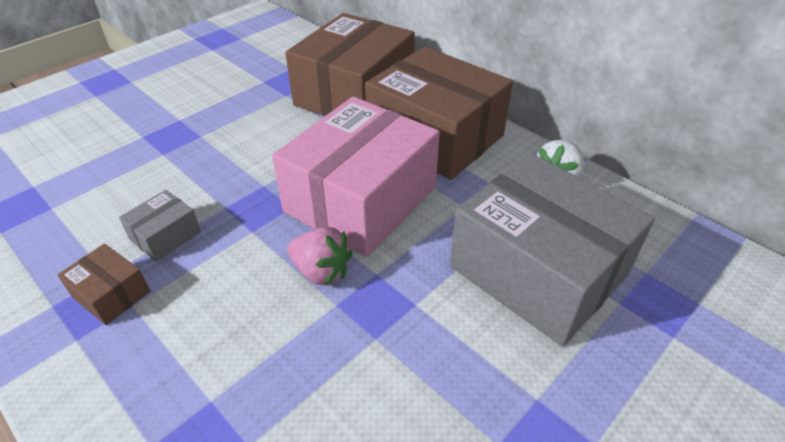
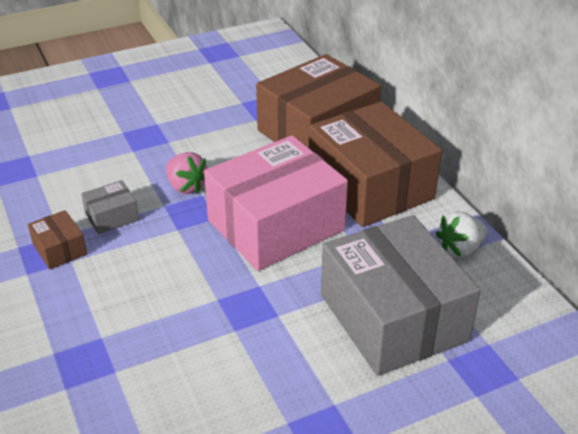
camera: 20 degrees right, 5 degrees down
(321, 271) = (217, 272): pink strawberry -> pink strawberry (186, 186)

